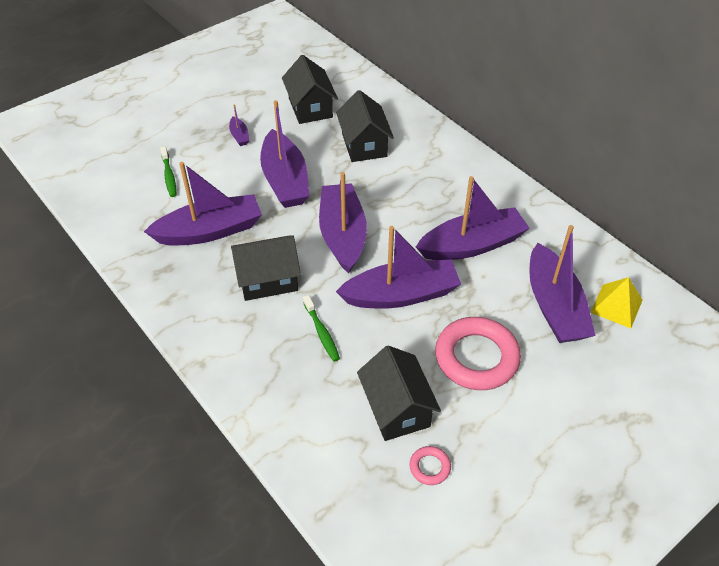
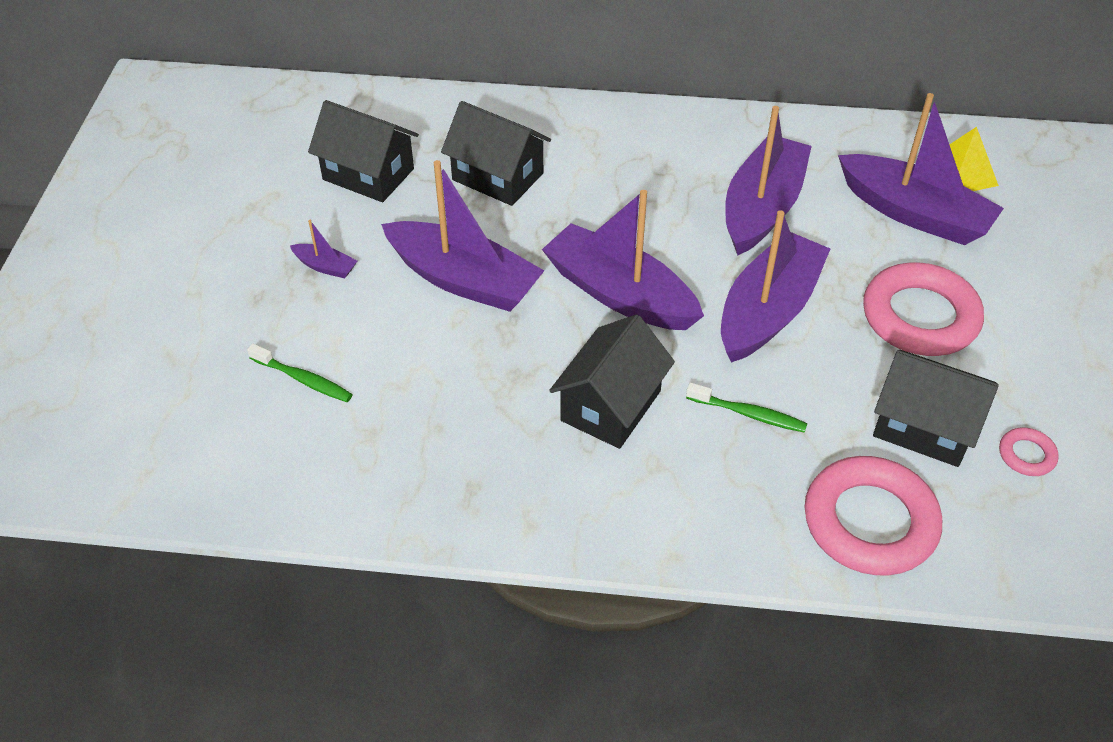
camera: 45 degrees left, 0 degrees up
(210, 231) = (459, 404): purple boat -> none
(304, 426) = (870, 522): none -> pink ring

